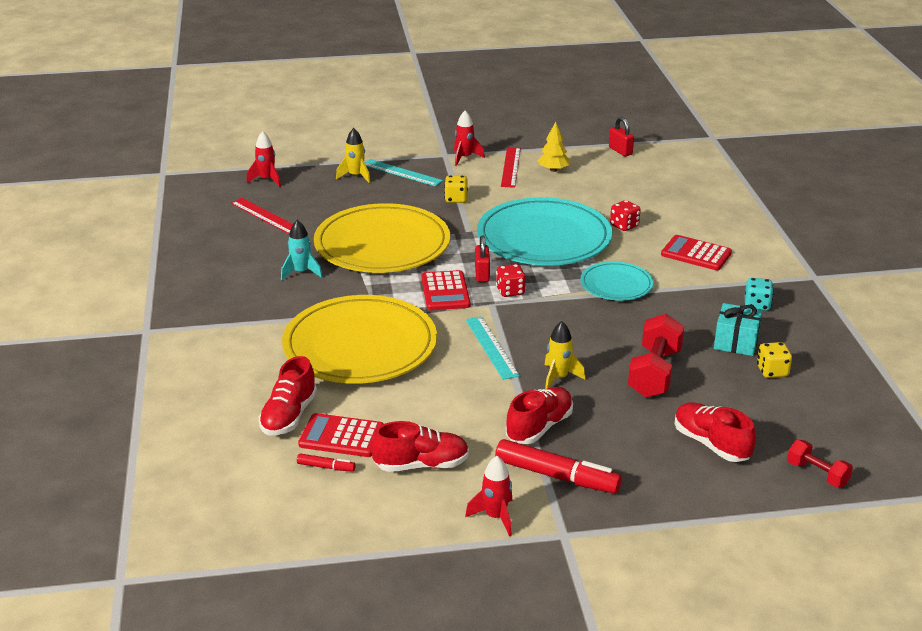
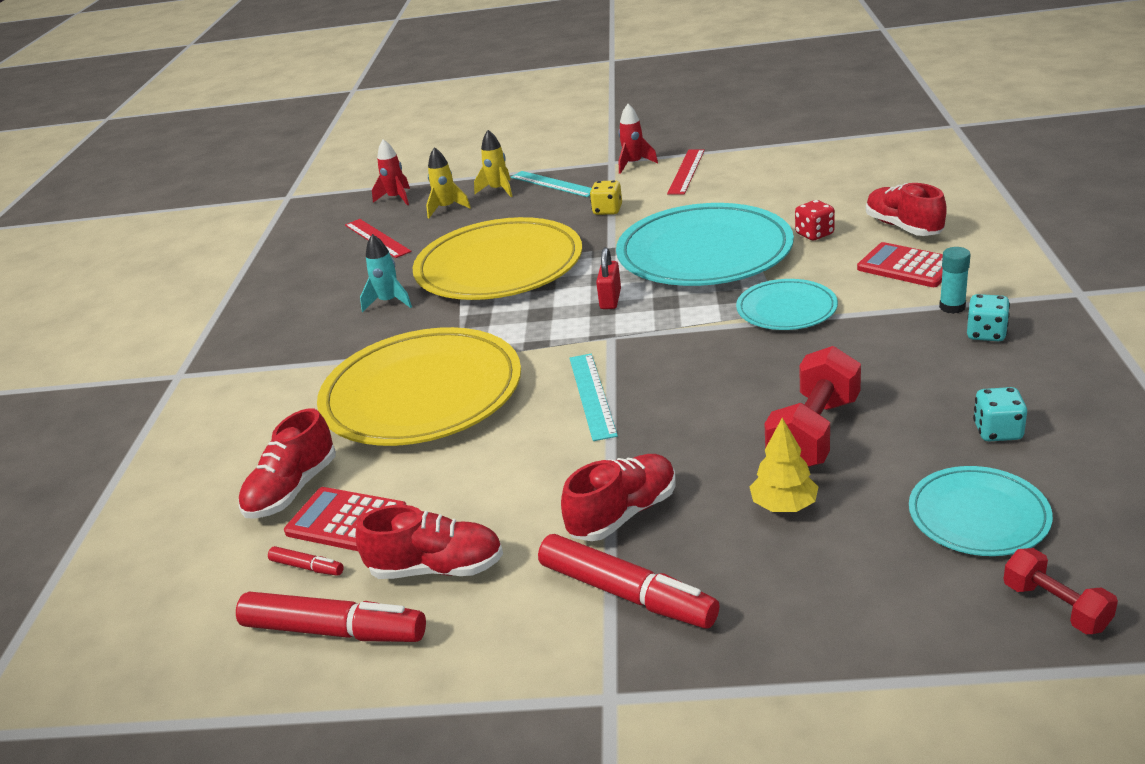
camera: 15 degrees right, 0 degrees up
(365, 505) = (334, 631): none -> red marker
(445, 291) = (556, 322): red calculator -> none
(495, 517) = (514, 660): red rocket -> none
(510, 291) = (640, 320): red dice -> none
(553, 170) = (738, 172): yellow tree -> yellow tree (784, 505)
(558, 378) = (672, 439): yellow rocket -> yellow rocket (447, 208)
(620, 151) = (829, 147): red padlock -> none
(711, 444) = (881, 548): red shoe -> red shoe (903, 227)
(731, 285) = (952, 307): none -> turquoise glue stick
(736, 342) = (946, 387): turquoise gift -> none
(767, 423) = (978, 516): none -> turquoise plate
(772, 371) = (997, 431): yellow dice -> turquoise dice

